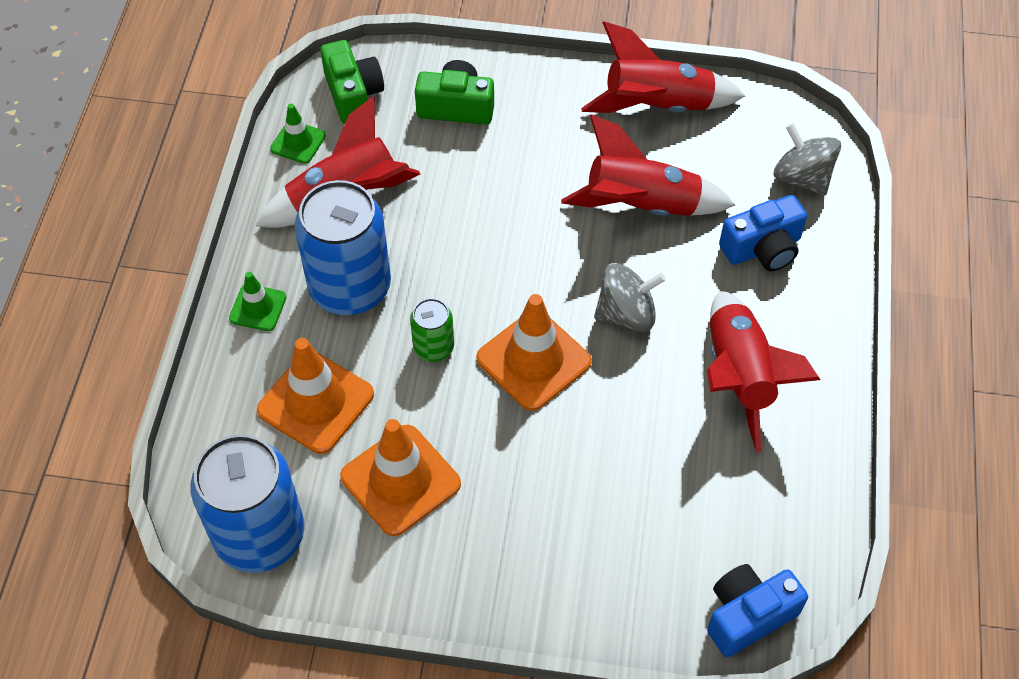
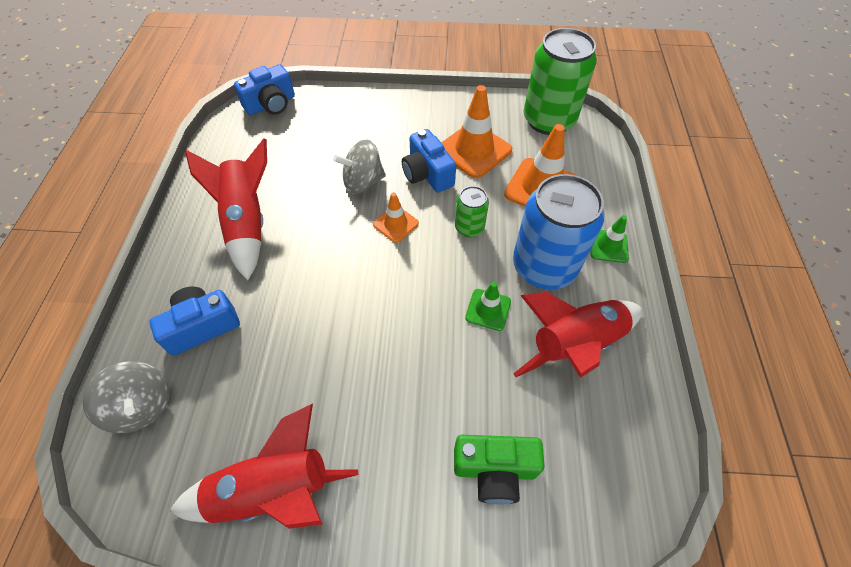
camera: 175 degrees right, 0 degrees up
(260, 535) = (548, 120): blue can -> green can
(298, 142) = (643, 407): green traffic cone -> green traffic cone (488, 309)
(353, 94) = (610, 479): green camera -> none
(481, 440) = (427, 174): none -> blue camera
(533, 360) = (395, 224): orange traffic cone -> orange traffic cone, size x0.55
(626, 314) = (325, 262): grey spinning top -> grey spinning top (363, 182)
(641, 206) = (304, 360): red rocket -> none

